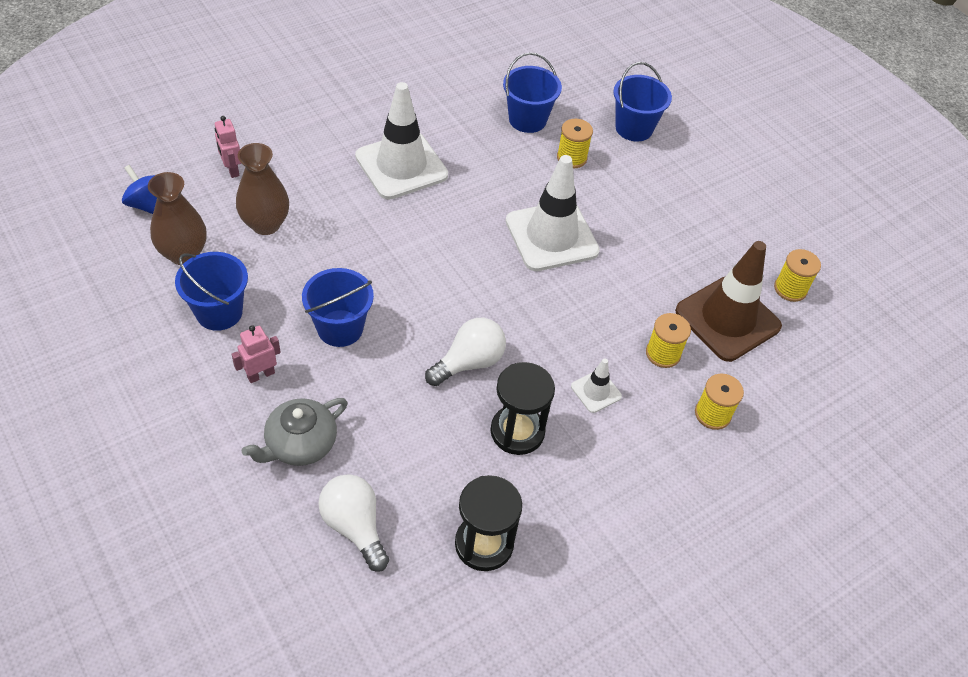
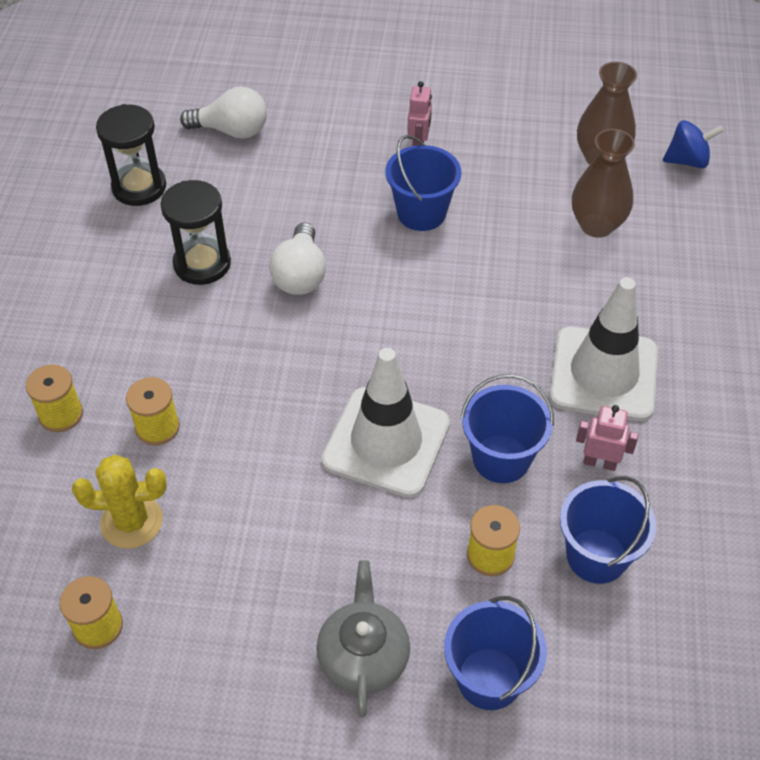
camera: 135 degrees right, 0 degrees up
(219, 312) = (510, 150): blue bucket -> blue bucket (501, 458)
(232, 169) = (698, 236): pink robot -> pink robot (599, 462)
(300, 444) = (330, 136): grey teapot -> grey teapot (363, 655)
(596, 391) = (178, 343): white traffic cone -> none
(727, 319) = (131, 521): brown traffic cone -> yellow cactus

